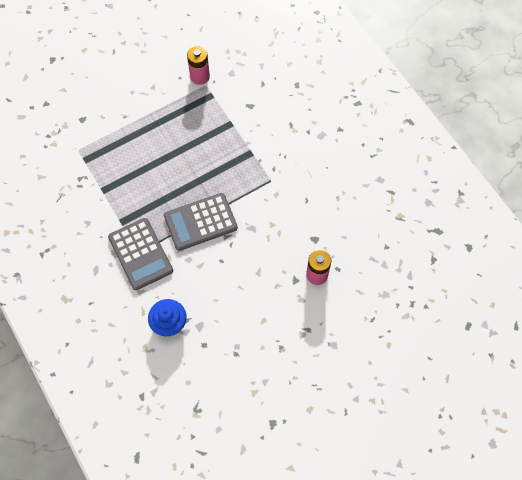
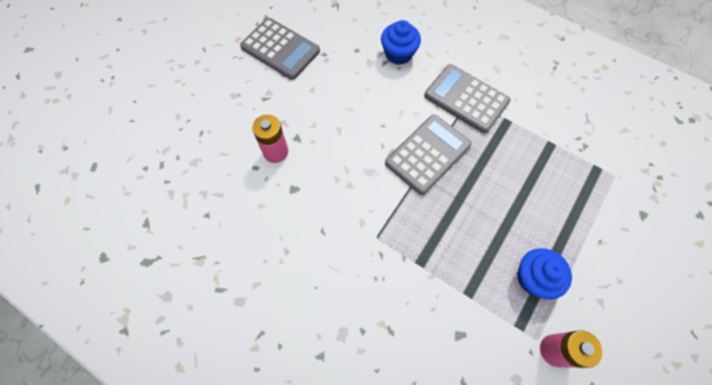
camera: 155 degrees right, 0 degrees up
(183, 115) = (534, 278): none -> blue cupcake
(273, 377) = (280, 49): none -> grey calculator

